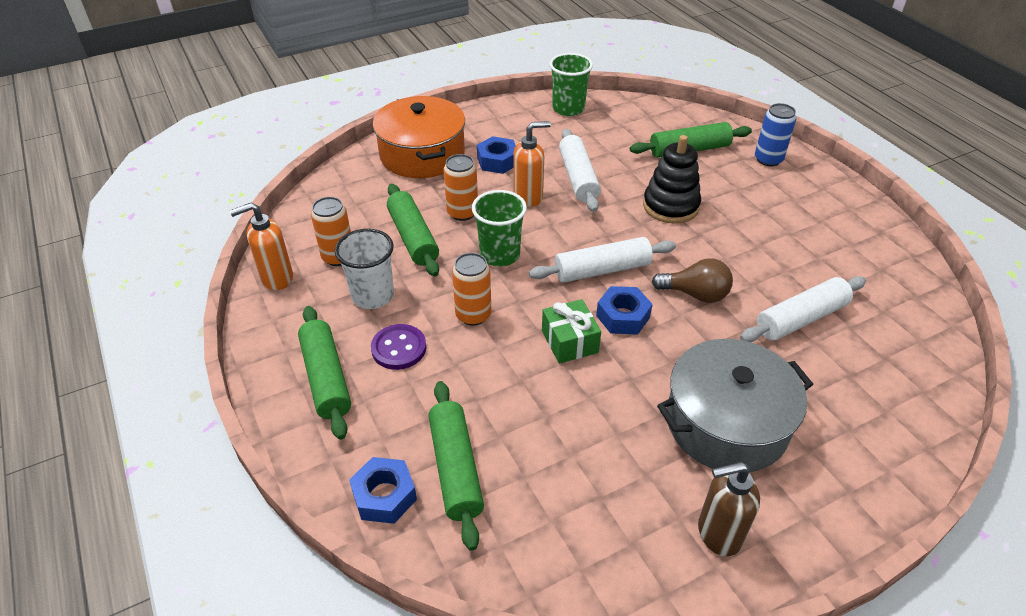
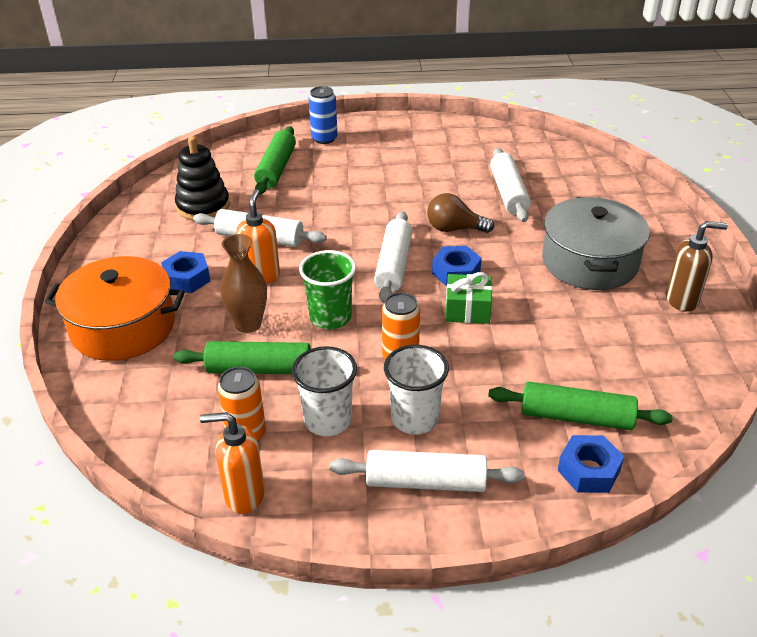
camera: 65 degrees left, 5 degrees down
(276, 278) = (244, 495): orange soap dispenser -> orange soap dispenser turned 90 degrees clockwise
(326, 378) = (425, 482): green rolling pin -> white rolling pin
(399, 348) = (414, 418): purple button -> white cup
(462, 213) = (248, 324): orange can -> brown vase
(568, 108) = (146, 210): green cup -> none
(670, 206) = (341, 203): black stacking toy -> black stacking toy (203, 206)
(695, 294) = (454, 229): brown light bulb -> brown light bulb turned 120 degrees counterclockwise
(718, 534) = (682, 300): brown soap dispenser -> brown soap dispenser turned 105 degrees counterclockwise

